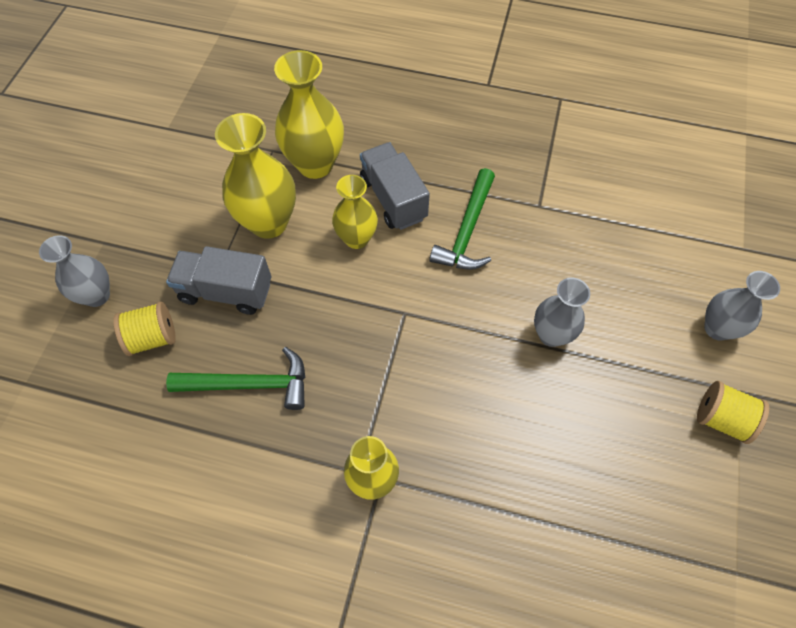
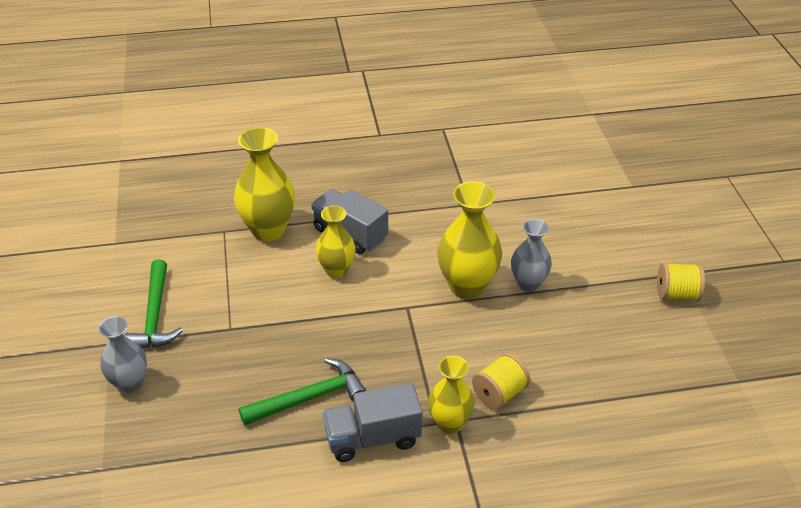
camera: 25 degrees left, 20 degrees down
(152, 337) = (202, 395): yellow spool -> yellow spool (499, 393)
(226, 291) = (247, 342): grey truck -> grey truck (372, 438)
(269, 222) = (253, 282): yellow vase -> yellow vase (467, 286)
(467, 230) = (423, 237): green hammer -> green hammer (154, 316)
(717, 328) = (642, 241): grey vase -> none

